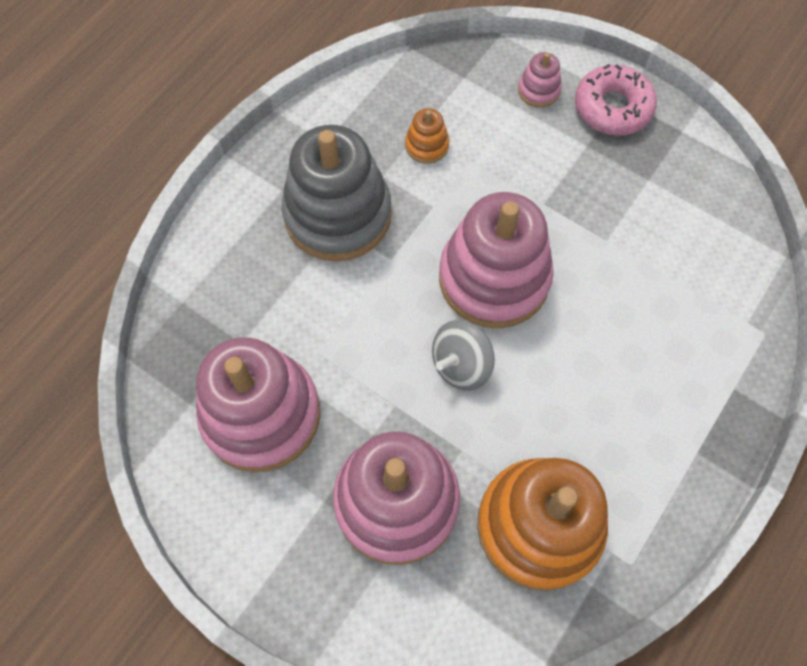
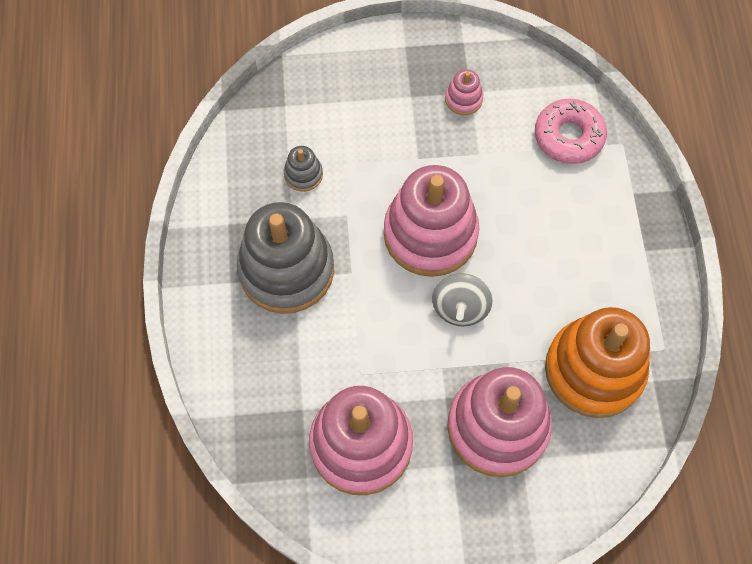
camera: 40 degrees left, 0 degrees up
(427, 145) = (303, 174): orange stacking toy -> grey stacking toy
(538, 90) = (345, 79): pink stacking toy -> pink stacking toy (463, 99)
(612, 108) = (405, 57): pink donut -> pink donut (568, 136)

